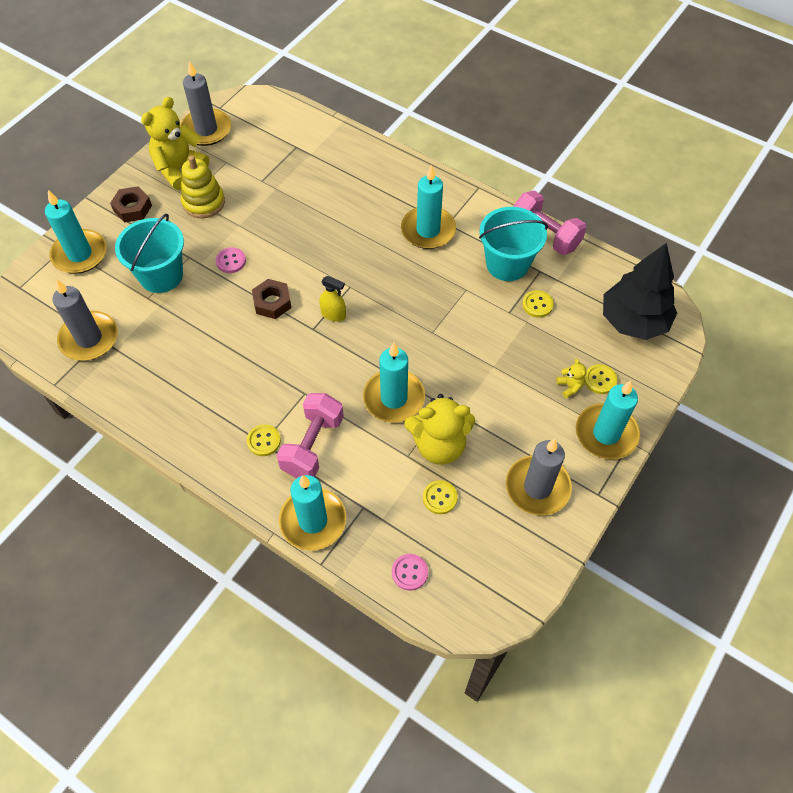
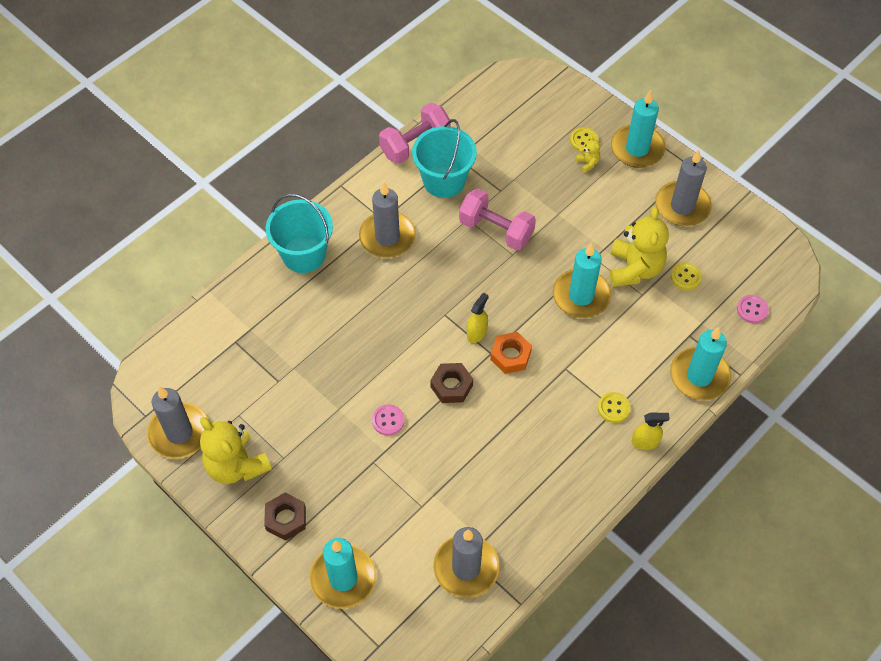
camera: 80 degrees left, 0 degrees up
(161, 275) = (393, 491): turquoise bucket -> turquoise bucket (303, 254)
(203, 202) = (296, 442): yellow stacking toy -> none
(227, 473) = (645, 442): none -> yellow spray bottle
(312, 345) = (510, 356): none -> orange nut
(312, 445) = (623, 368): pink dumbbell -> pink dumbbell (496, 230)
(428, 230) = (387, 237): turquoise candle -> grey candle
(537, 305) = (496, 167): yellow button -> none
(570, 386) = (588, 163): yellow teddy bear -> yellow teddy bear turned 75 degrees clockwise
(633, 321) = (527, 103): black tree -> none

